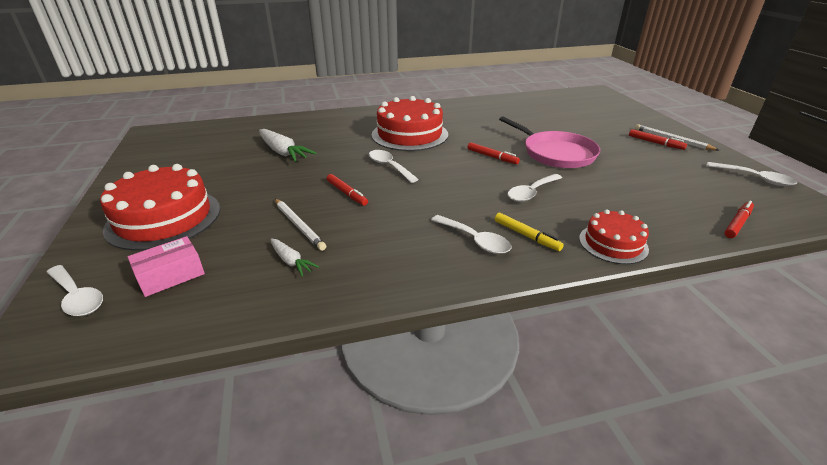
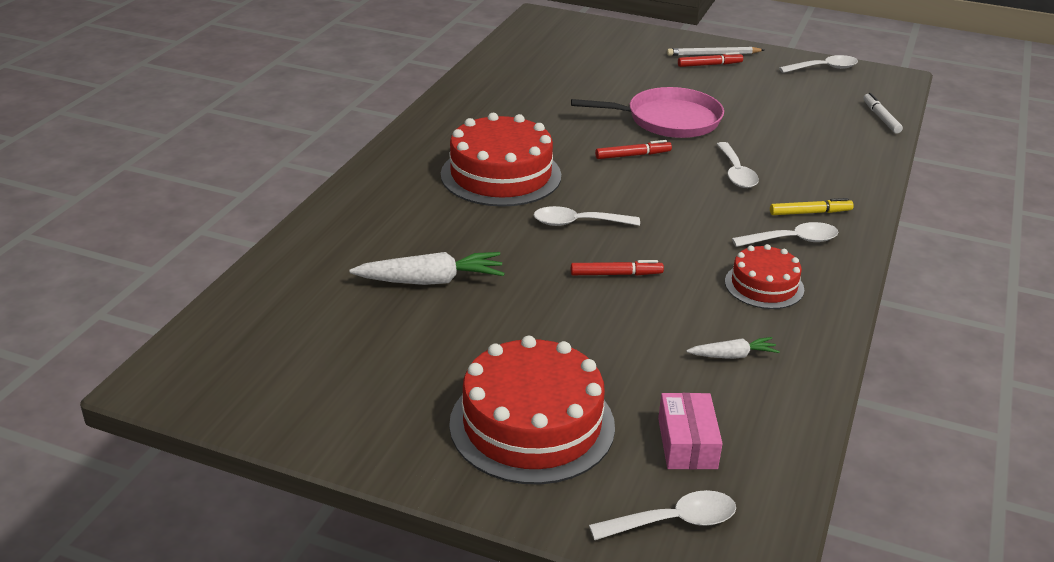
camera: 55 degrees left, 0 degrees up
(298, 225) = (659, 329): white pencil -> none
(613, 243) = (859, 182): red cake -> red cake (764, 285)
(737, 223) = (881, 118): red marker -> white marker

